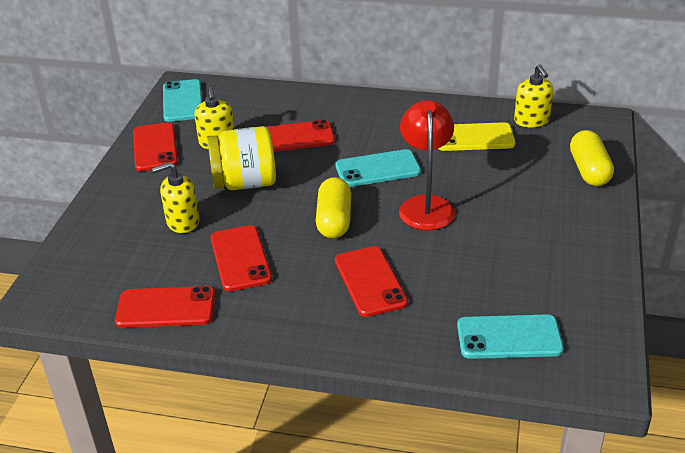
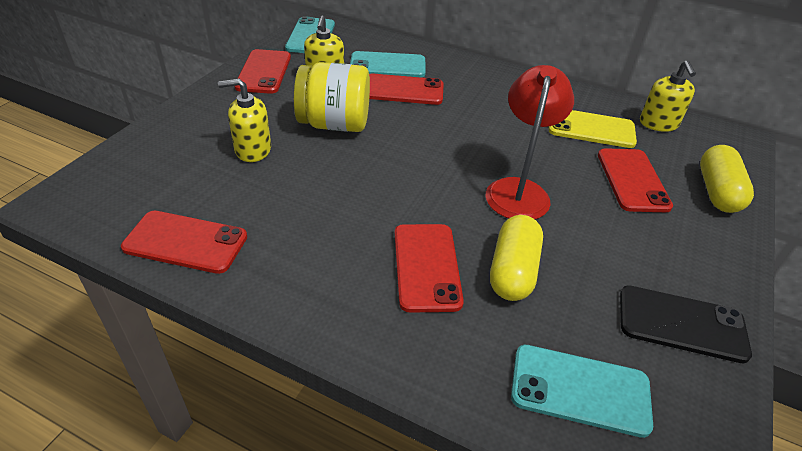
camera: 10 degrees right, 5 degrees up
(240, 258) = (293, 204): red phone -> red phone (632, 180)
(334, 220) = (411, 184): yellow capsule -> yellow capsule (512, 271)
(377, 169) = (477, 139): turquoise phone -> turquoise phone (387, 65)
(574, 277) = (681, 324): none -> black phone

